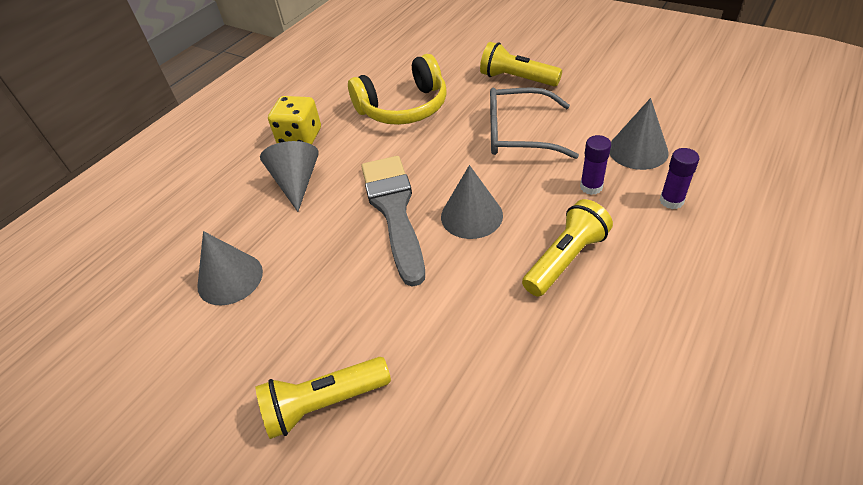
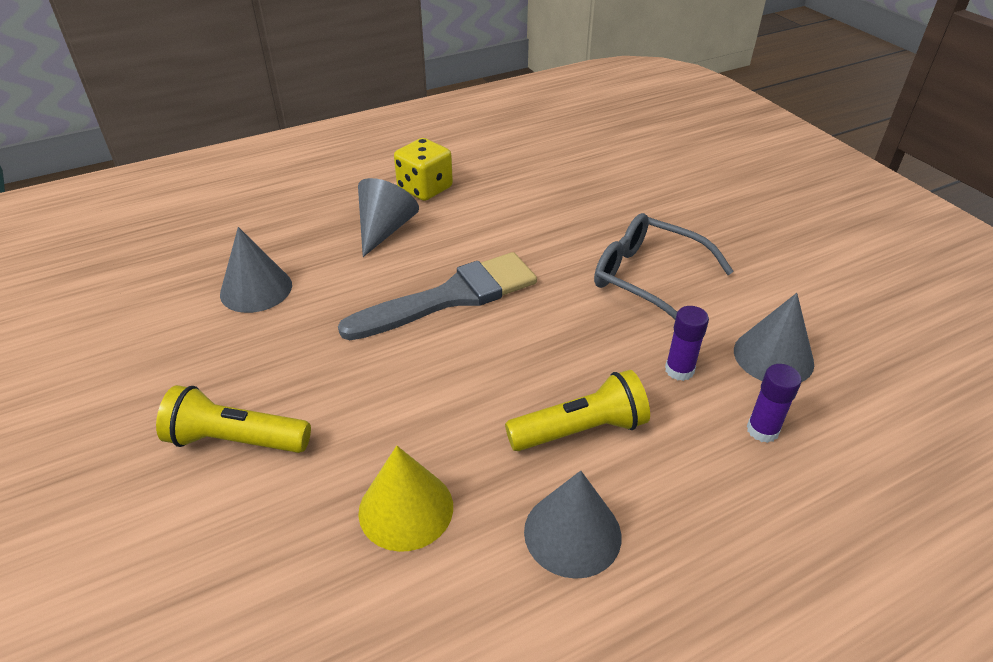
camera: 25 degrees right, 5 degrees down
(394, 210) = (451, 297): grey brush -> grey brush turned 45 degrees clockwise
(404, 107) = (550, 200): yellow headphones -> none
(471, 215) = (522, 338): grey cone -> grey cone (572, 533)
(499, 379) = (406, 509): none -> yellow cone
(517, 79) = (699, 220): yellow flashlight -> none

